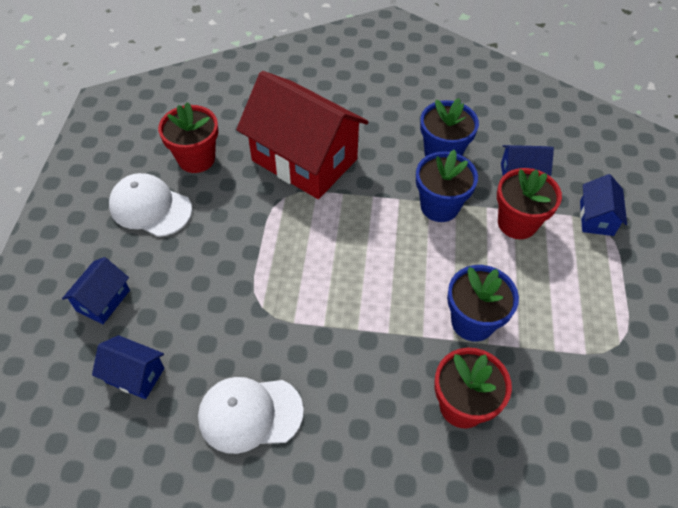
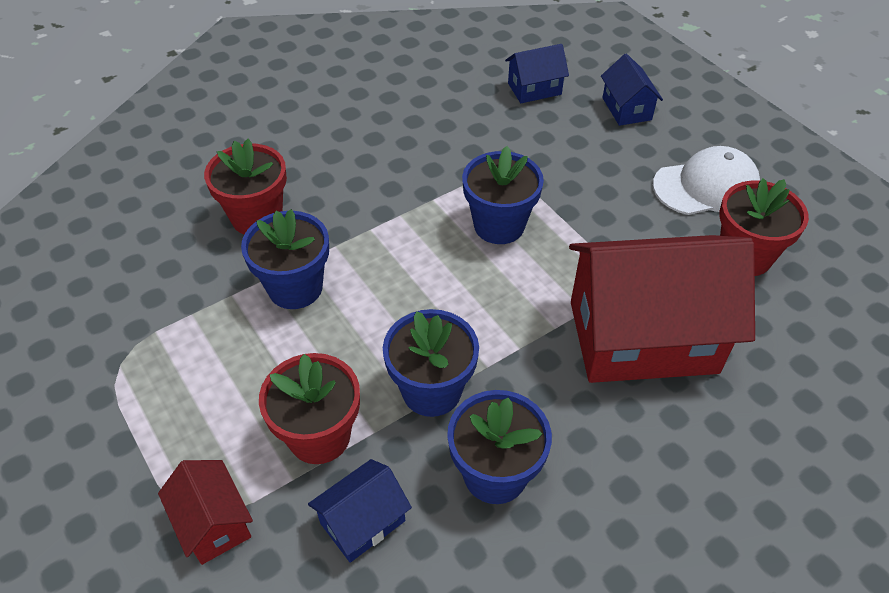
camera: 140 degrees right, 5 degrees down
(250, 414) = (424, 117): white cap -> none
(303, 273) = (499, 225): none -> blue flower pot
(596, 218) = (213, 523): blue house -> red house

